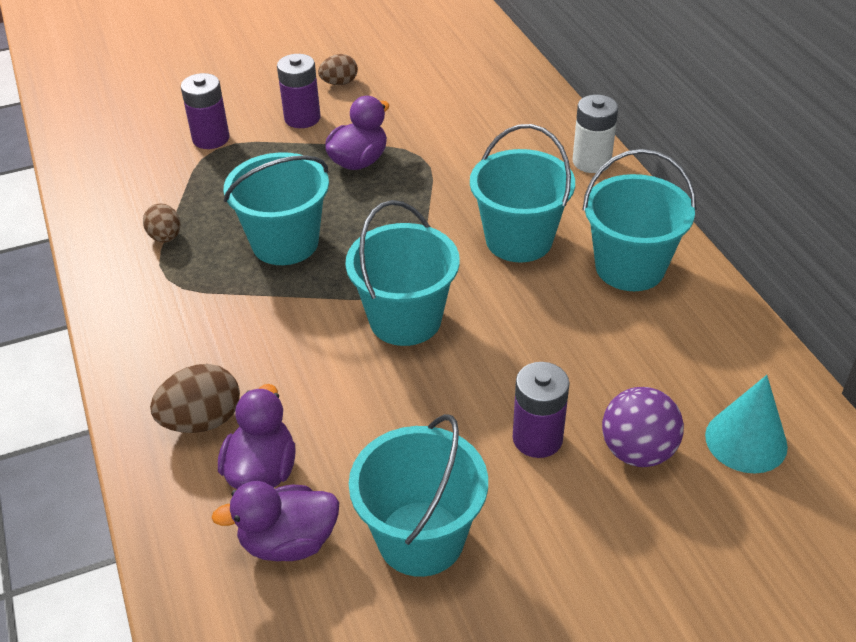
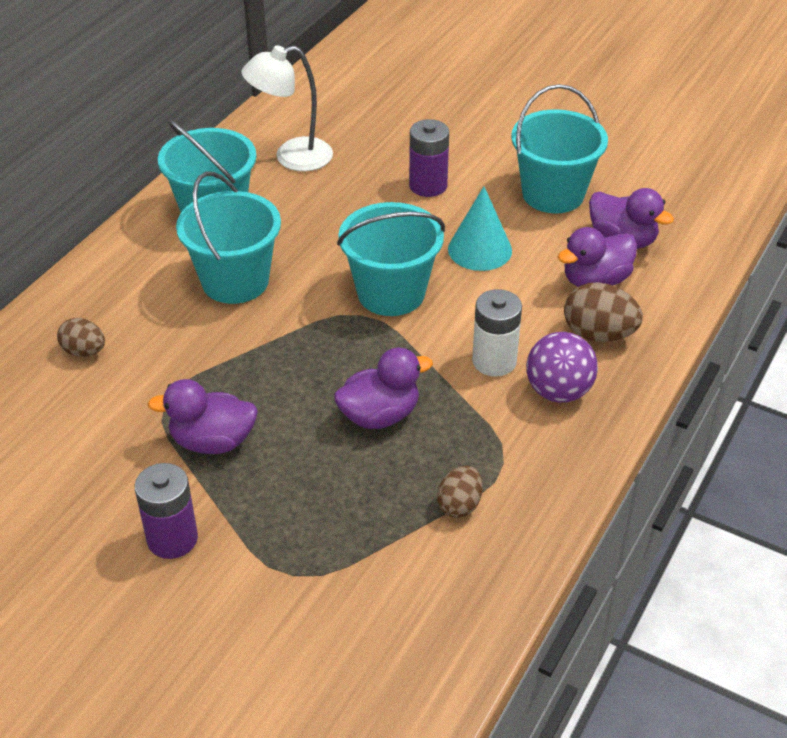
camera: 130 degrees left, 0 degrees up
(211, 138) = (279, 594): purple battery -> none
(285, 243) = (380, 415): turquoise bucket -> purple duck
(339, 83) = (71, 554): brown egg -> brown egg (84, 351)
(591, 162) = (79, 289): white battery -> white battery (494, 361)
(637, 451) = (392, 147): purple ball -> purple ball (558, 391)
(683, 360) = (292, 157): none -> white lamp
(746, 440) = (337, 114): turquoise cone -> turquoise cone (480, 249)

